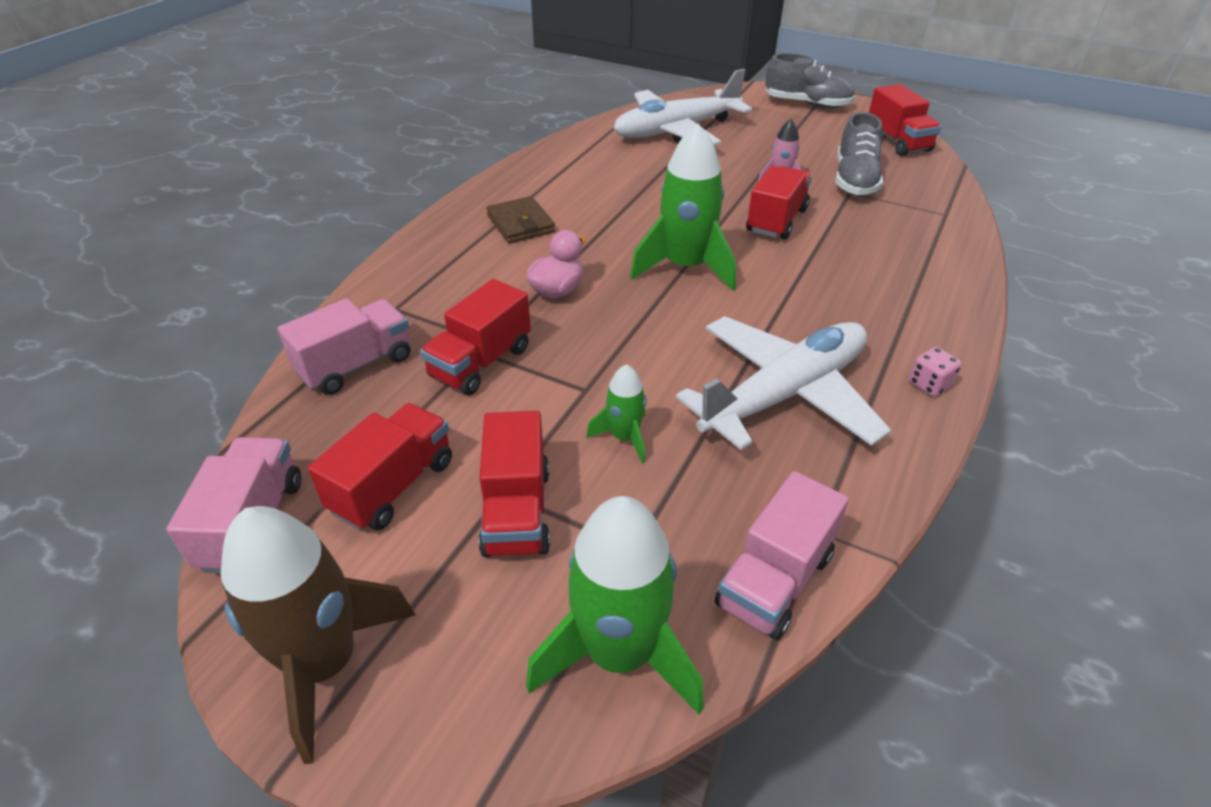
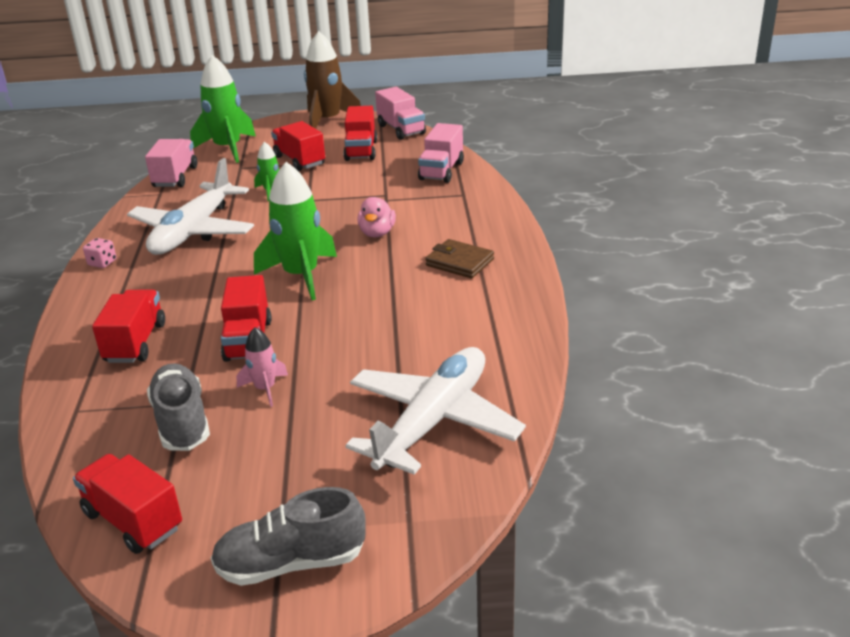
camera: 150 degrees right, 10 degrees down
(481, 362) = (378, 191): red truck -> red truck (135, 343)

